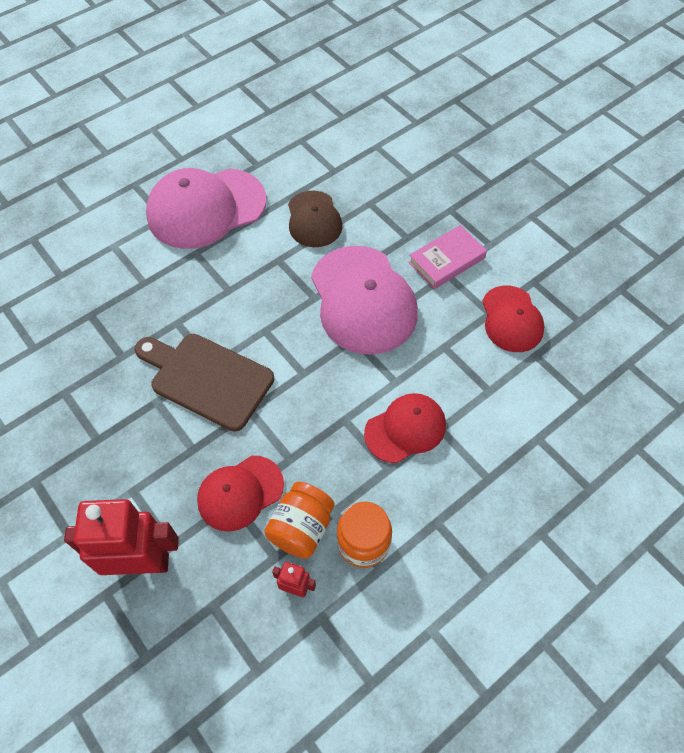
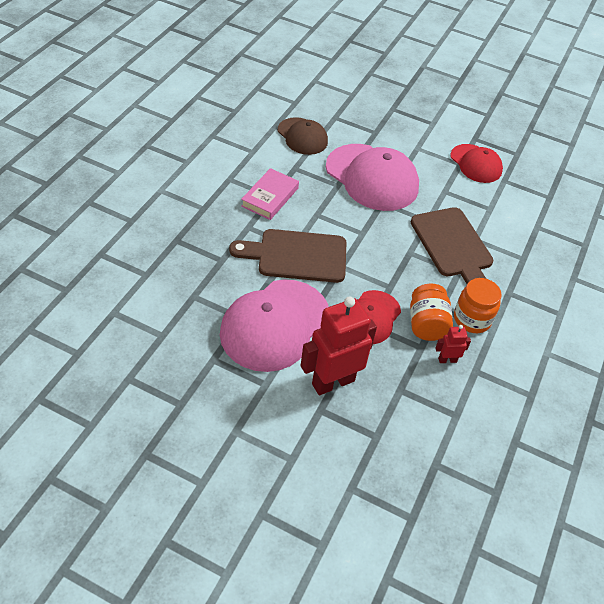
camera: 30 degrees left, 10 degrees down
(206, 208) = (216, 148): pink cap -> pink cap (275, 325)
(405, 429) = (453, 246): red cap -> brown cutting board
(446, 260) = (411, 140): pink book -> pink book (270, 197)

